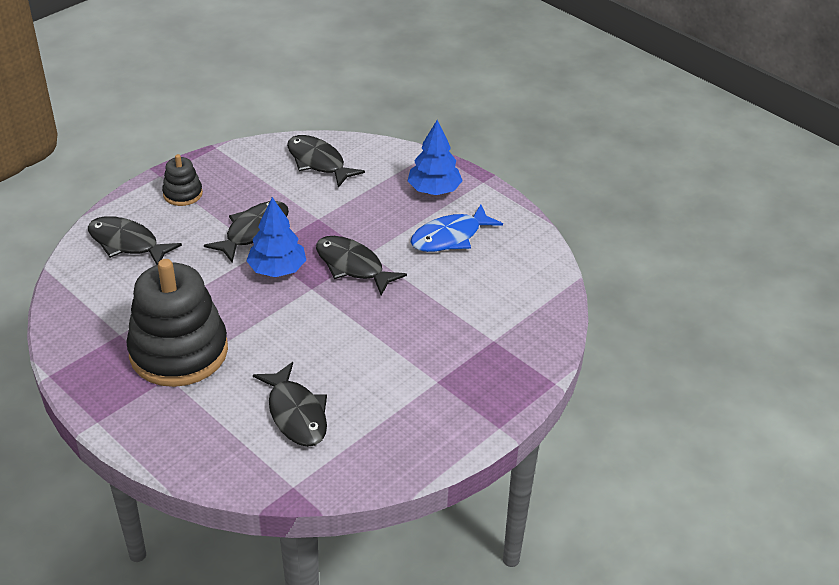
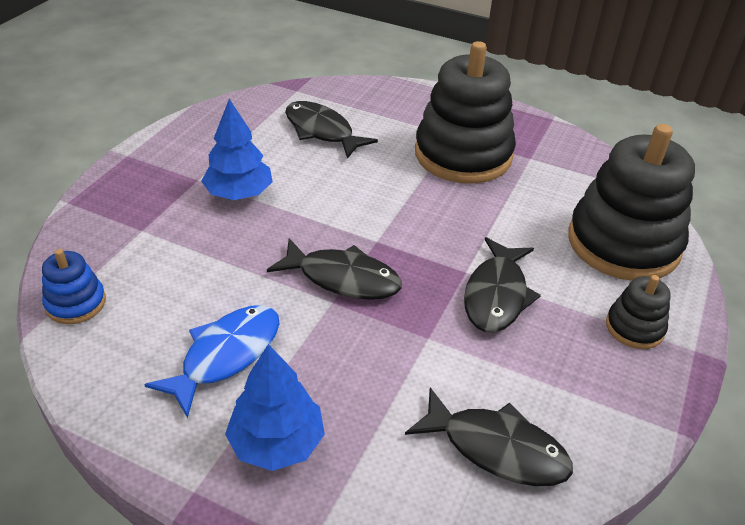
camera: 160 degrees right, 0 degrees up
(127, 243) = (623, 243): black fish -> black stacking toy
(277, 269) = (430, 253): blue tree -> blue tree (239, 194)
(545, 291) = (76, 303): none -> blue stacking toy

